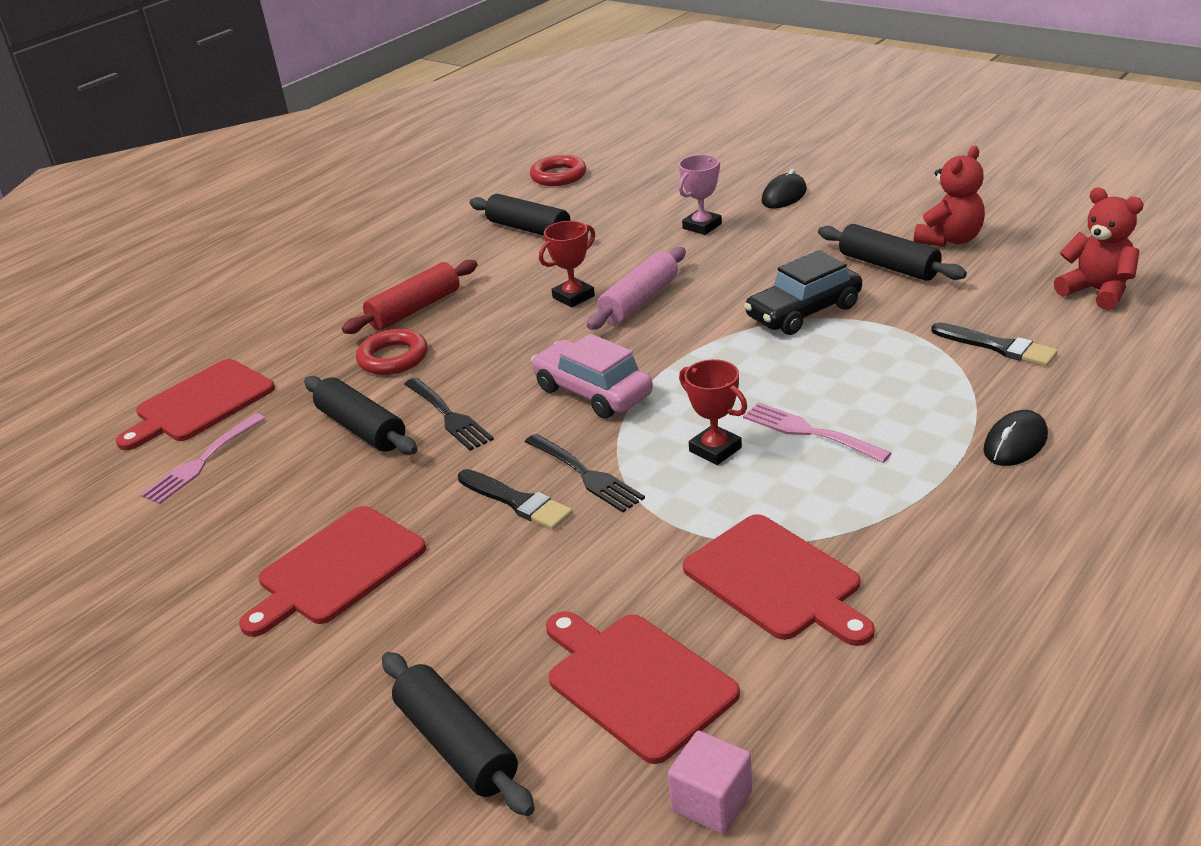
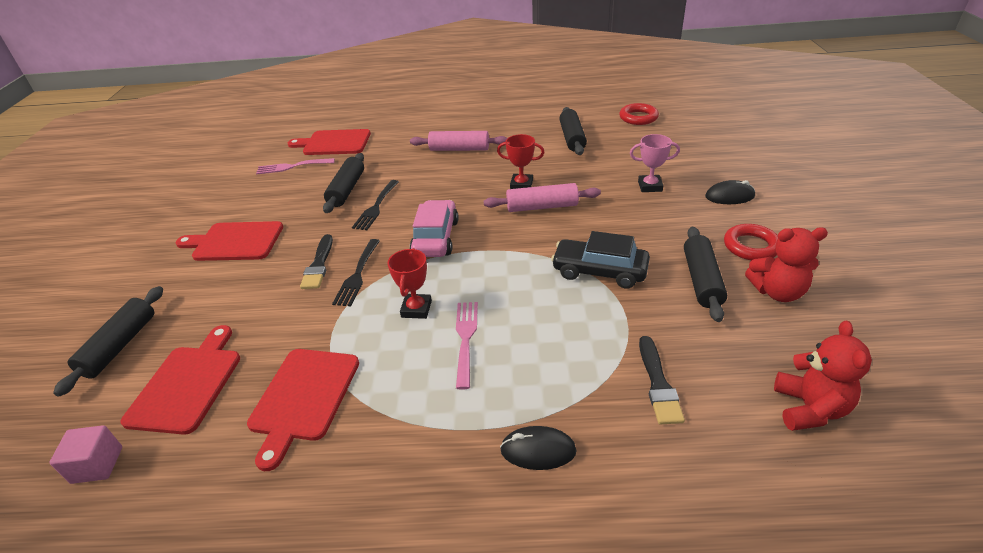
camera: 50 degrees right, 5 degrees up
(393, 358) = (411, 166): red ring -> red ring (751, 246)
(415, 309) = (459, 149): red rolling pin -> pink rolling pin

